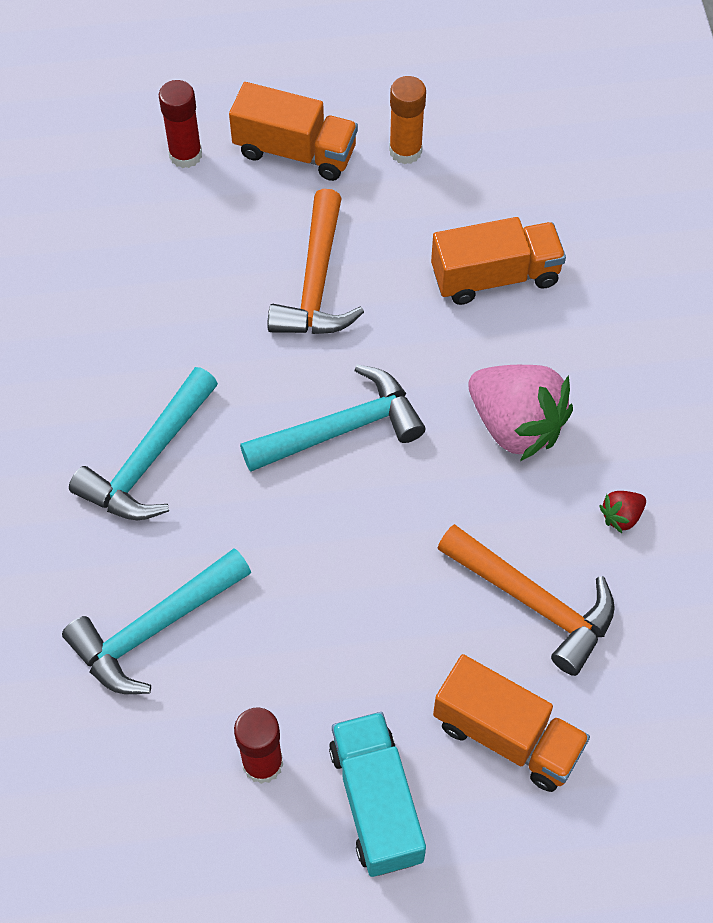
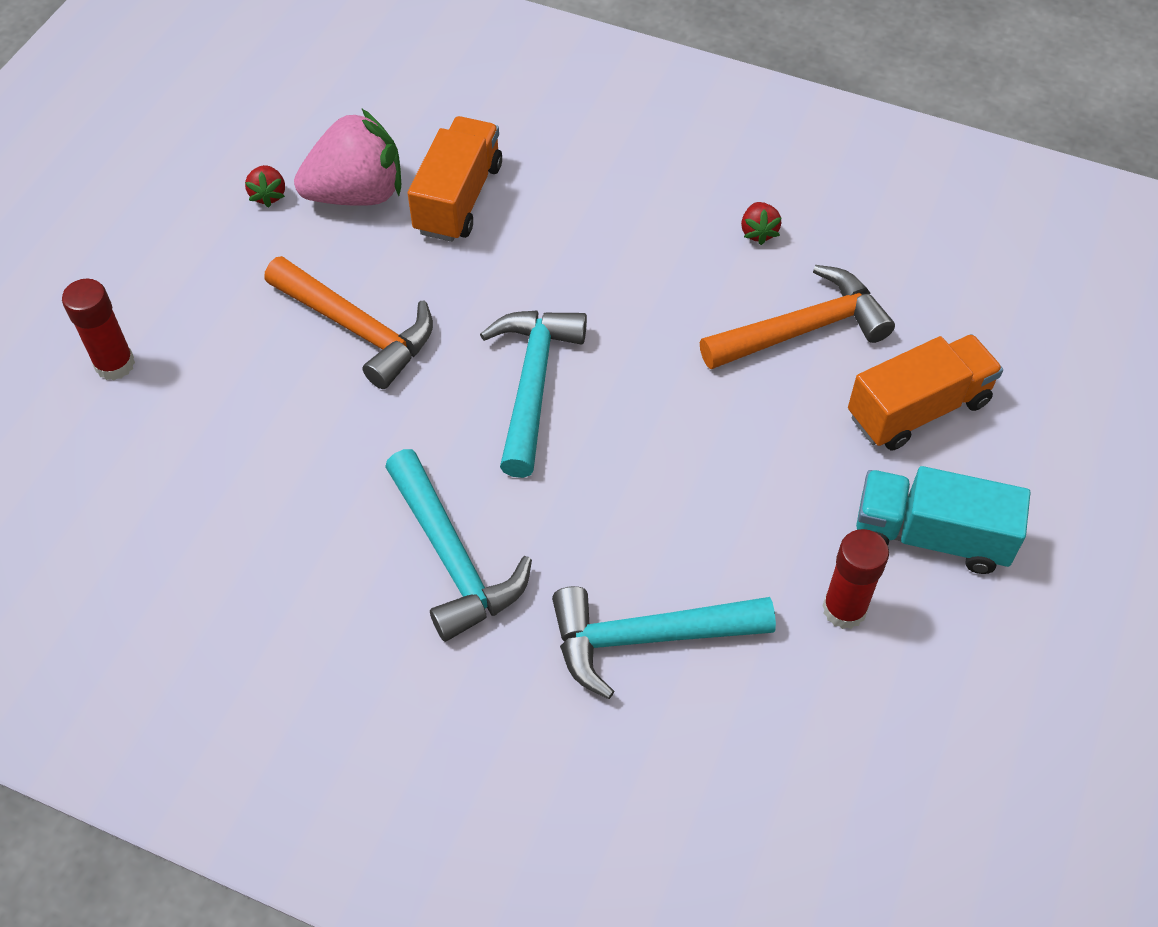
camera: 60 degrees left, 5 degrees down
(154, 628) = (647, 638): turquoise hammer -> turquoise hammer turned 90 degrees clockwise
(295, 151) = (192, 275): orange truck -> none
(405, 151) = (268, 195): orange glue stick -> red strawberry
(515, 425) = (621, 258): pink strawberry -> pink strawberry (357, 194)

